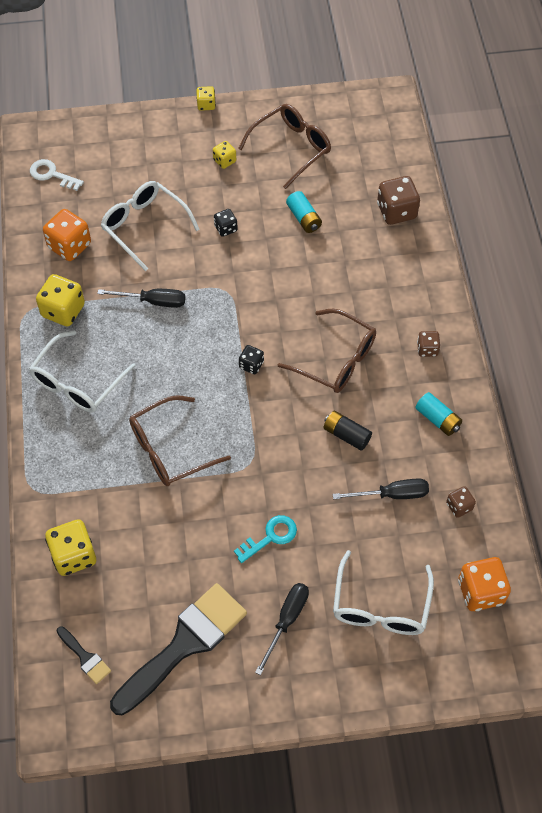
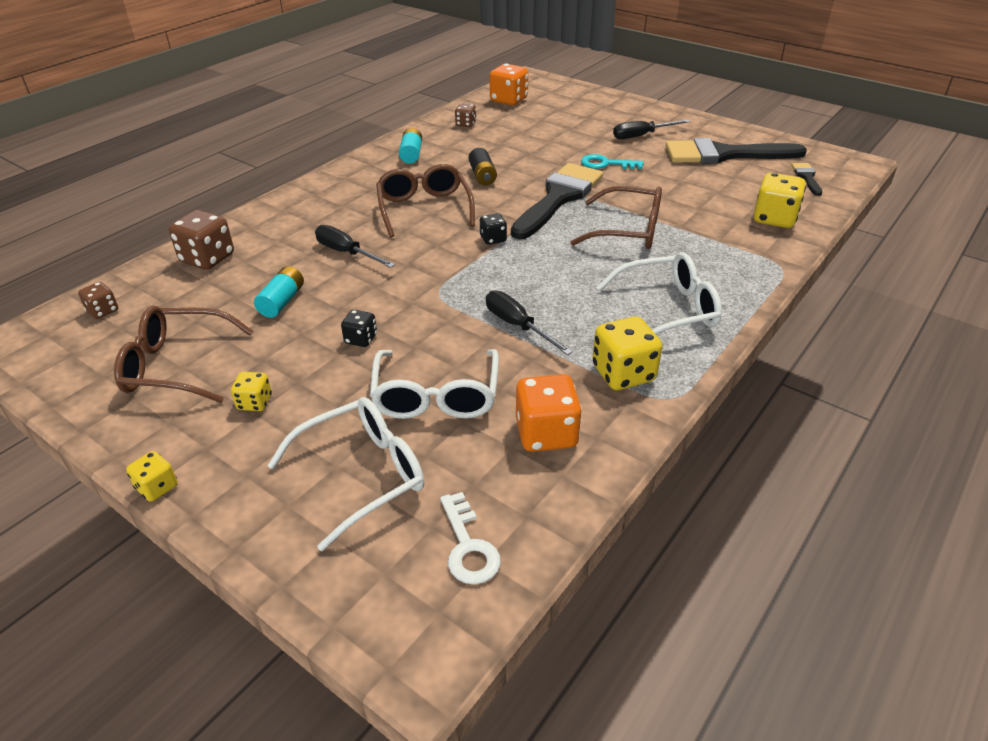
camera: 135 degrees left, 20 degrees down
(258, 451) = (558, 198): none -> black brush
(380, 606) = (574, 118): white glasses -> white glasses (363, 475)
(392, 494) = (497, 144): black screwdriver -> black screwdriver (346, 252)
(427, 349) = (354, 181): brown dice -> brown dice (103, 311)

